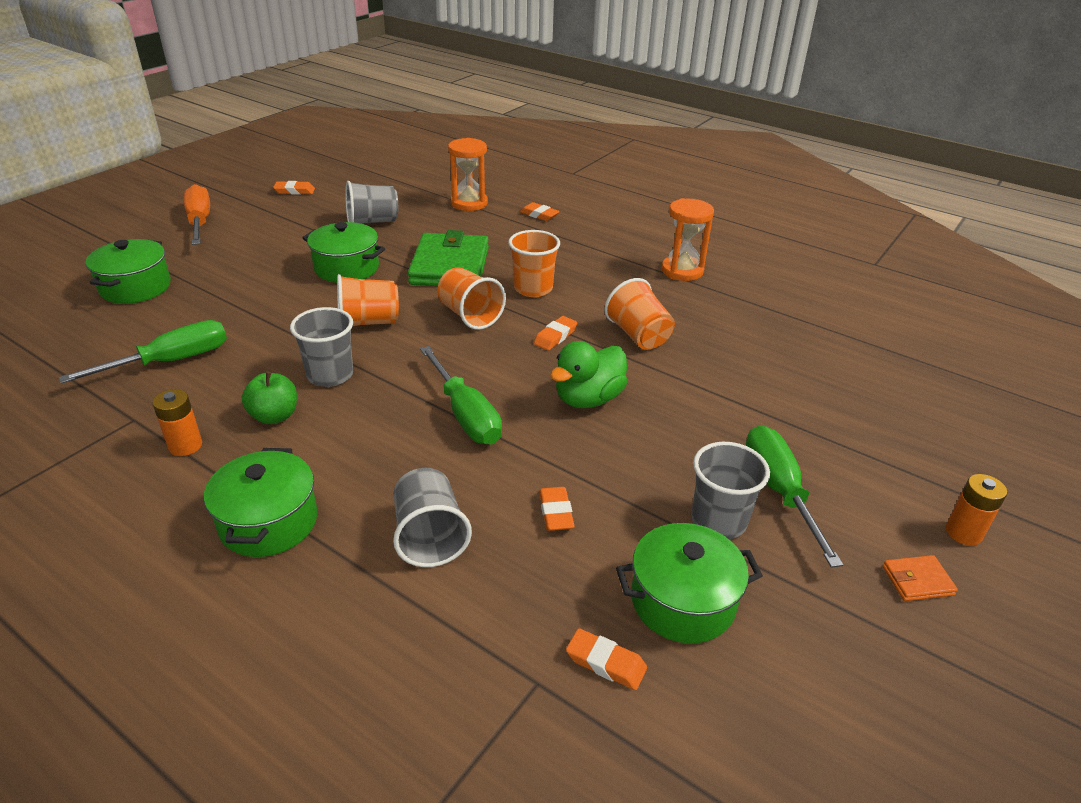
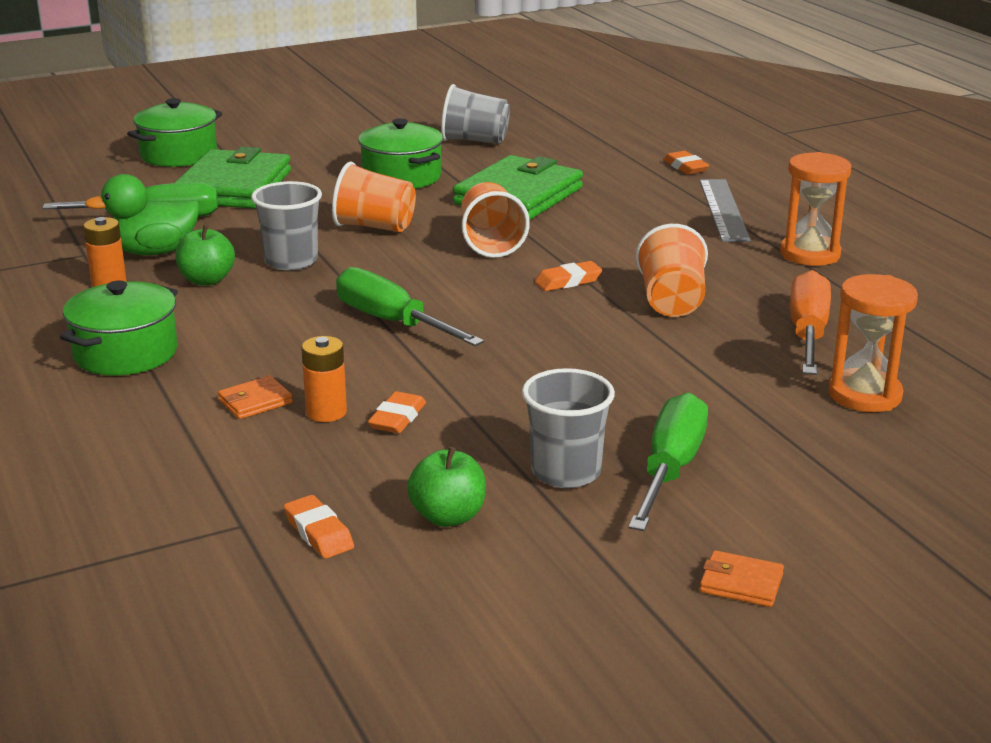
camera: 30 degrees right, 10 degrees down
(200, 222) = (291, 111): orange screwdriver -> orange screwdriver (807, 333)
(214, 310) = (233, 187): none -> green wallet
(294, 191) = (418, 99): orange eraser -> none
(429, 536) = (255, 401): grey cup -> orange wallet
(465, 414) = (392, 322): green screwdriver -> green screwdriver turned 135 degrees clockwise
(469, 203) = (609, 142): orange hourglass -> orange hourglass (865, 395)
(533, 288) = (593, 234): orange cup -> none
(588, 399) = (542, 341): green duck -> green duck (153, 252)
(597, 246) = (724, 210): none -> grey ruler
(682, 601) = (448, 517): green pot -> green apple
(963, 533) = (862, 566): orange battery -> orange battery (326, 412)

